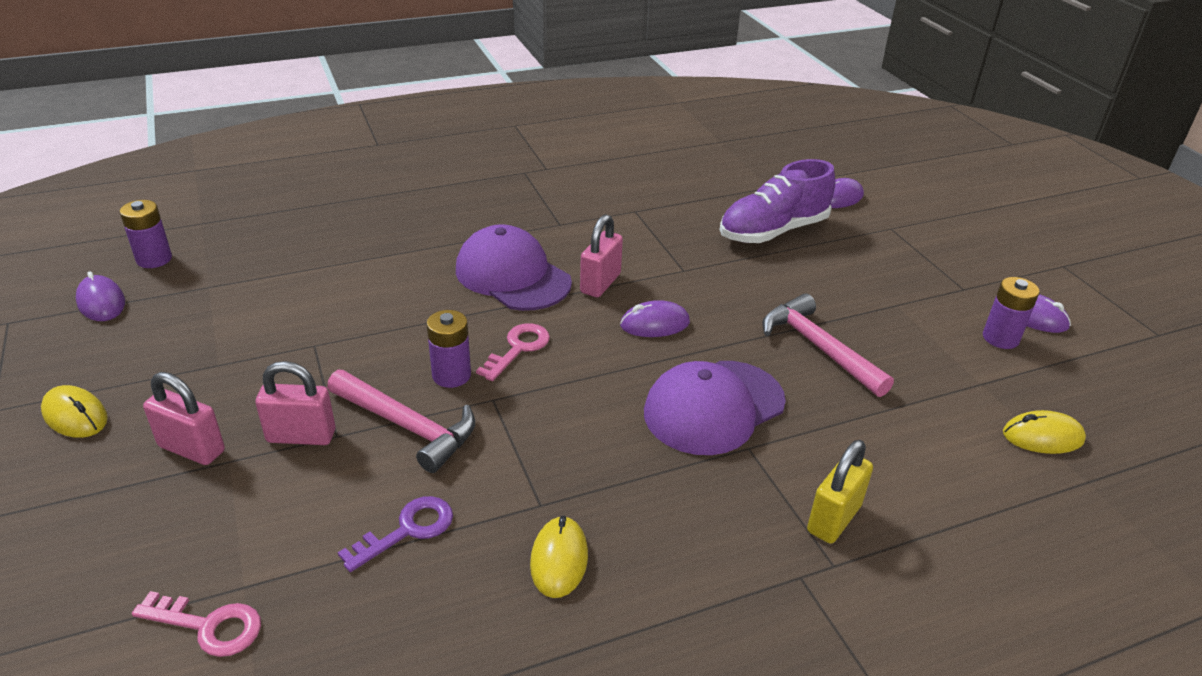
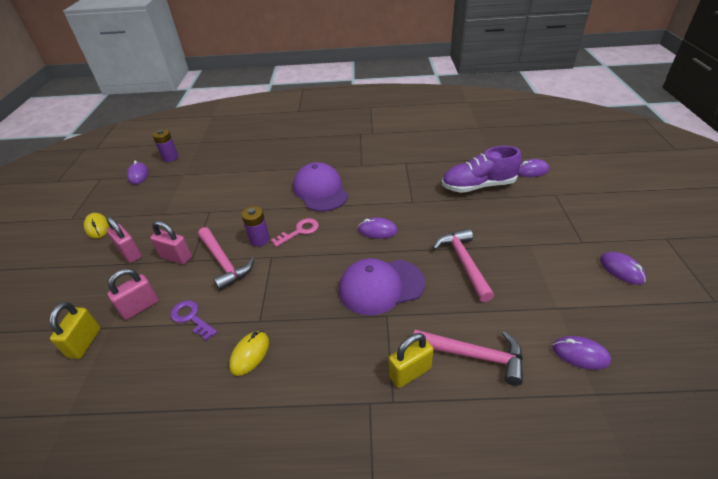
camera: 25 degrees right, 5 degrees up
(208, 626) = (85, 342): pink key -> yellow padlock
(407, 530) = (191, 318): purple key -> purple key turned 120 degrees counterclockwise
(600, 283) = (362, 202): pink padlock -> pink padlock (140, 307)
(910, 472) = (474, 355): none -> pink hammer
(1000, 338) = (589, 280): purple battery -> none
(1042, 437) = (580, 354): yellow mouse -> purple mouse

